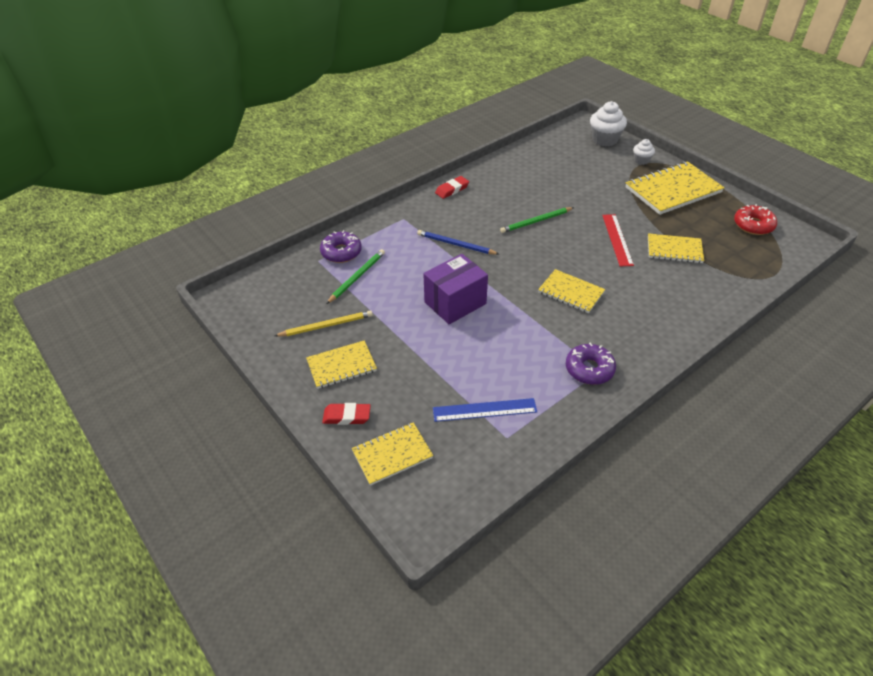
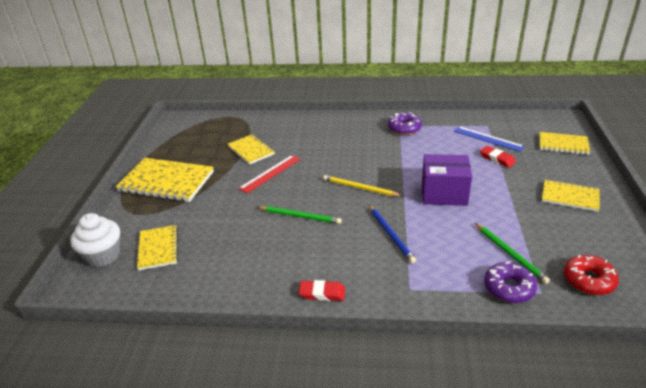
camera: 135 degrees left, 10 degrees down
(326, 325) = (567, 228): yellow pencil -> yellow pencil (360, 188)
(347, 416) = (583, 170): red eraser -> red eraser (497, 159)
(357, 277) = (510, 254): green pencil -> green pencil turned 105 degrees counterclockwise
(571, 292) = (355, 162): yellow notebook -> yellow notebook (158, 248)
(641, 160) = (128, 216): white cupcake -> none
(753, 225) = (180, 138): red donut -> red donut (588, 280)

